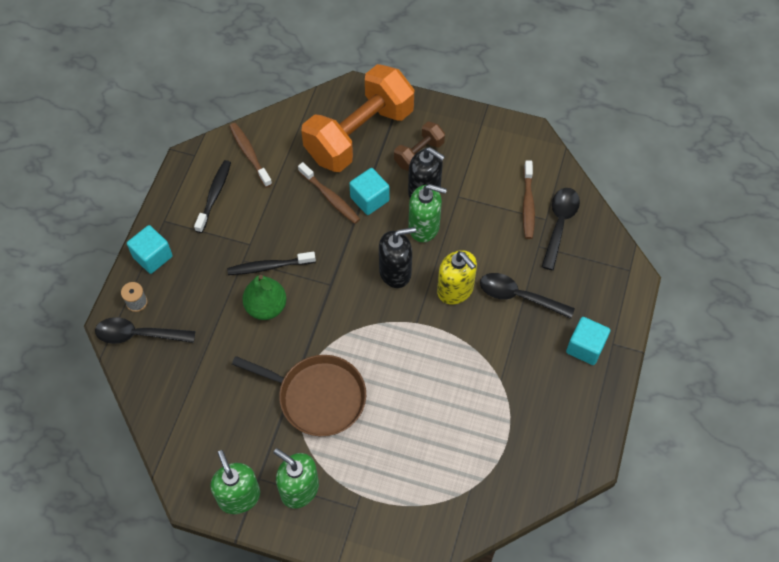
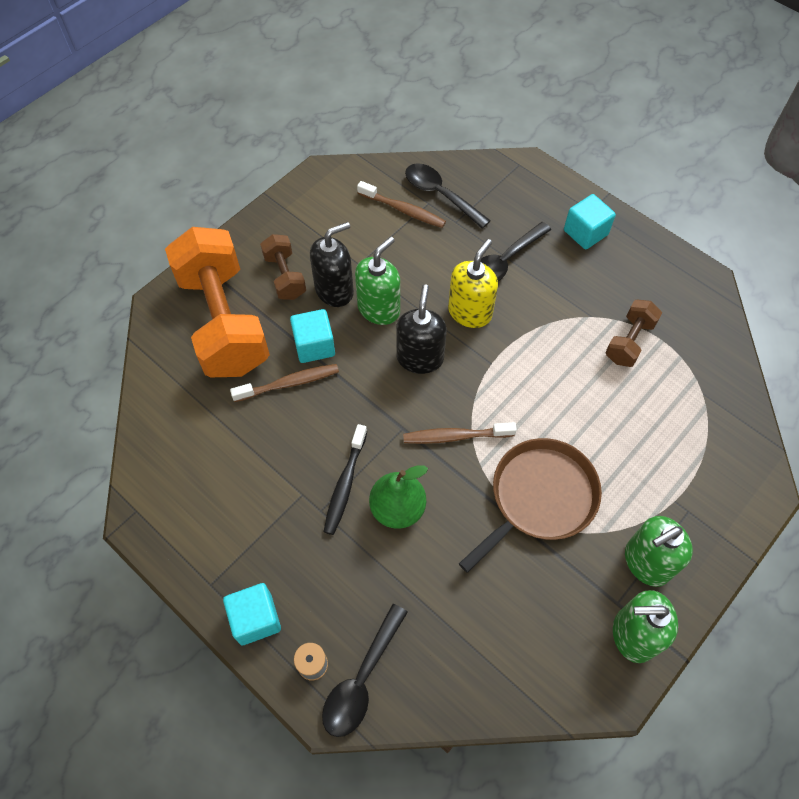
camera: 65 degrees left, 0 degrees up
(214, 195) = (209, 509): black toothbrush -> none
(249, 154) = (176, 446): brown toothbrush -> brown toothbrush (455, 436)
(455, 290) = (470, 312): yellow soap dispenser -> yellow soap dispenser turned 45 degrees counterclockwise
(491, 417) = (629, 341): none -> brown dumbbell

